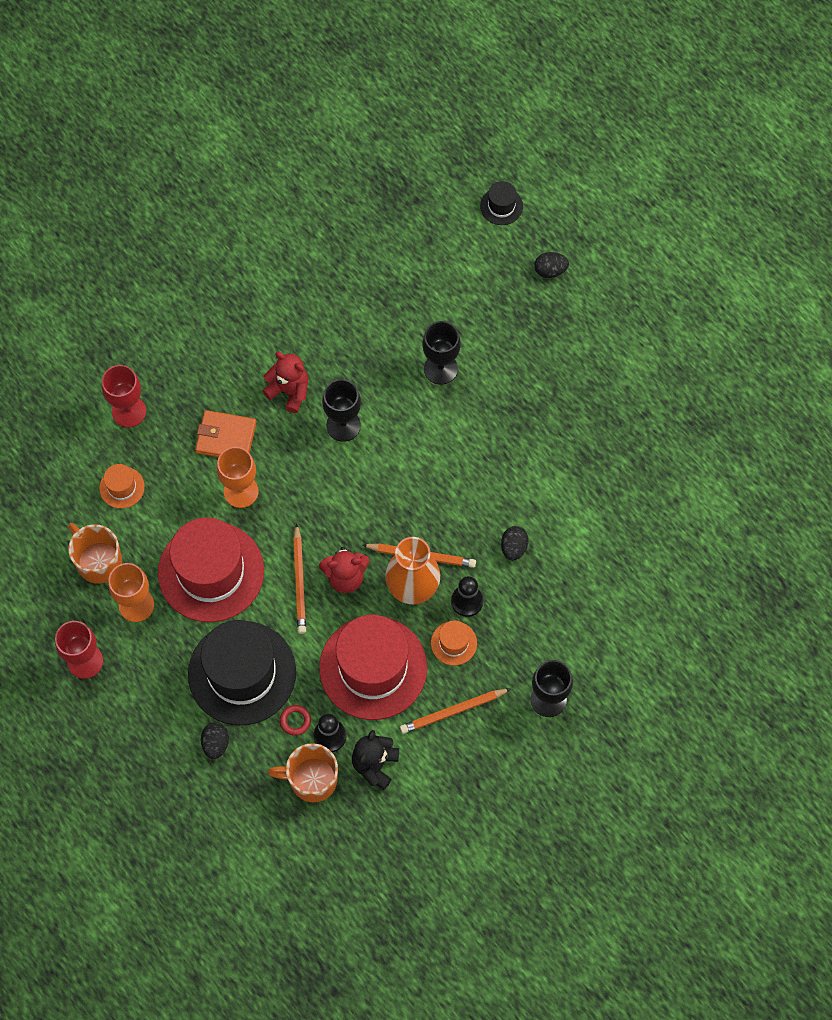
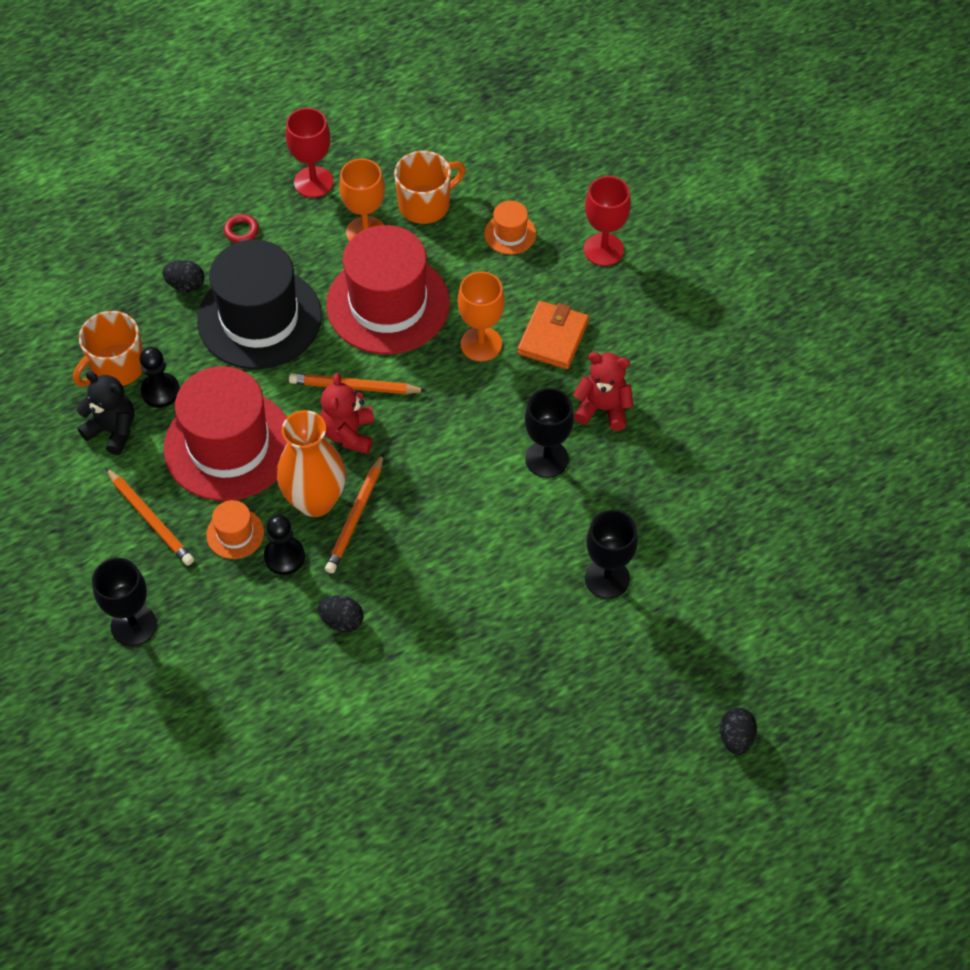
camera: 100 degrees right, 10 degrees down
(289, 391) = (603, 409): red teddy bear -> red teddy bear turned 120 degrees counterclockwise
(295, 721) = (189, 361): red ring -> red ring (241, 231)
(311, 779) = (116, 367): orange mug -> orange mug turned 150 degrees counterclockwise
(453, 711) = (150, 519): orange pencil -> orange pencil turned 150 degrees clockwise
(501, 206) = (844, 693): black hat -> none

